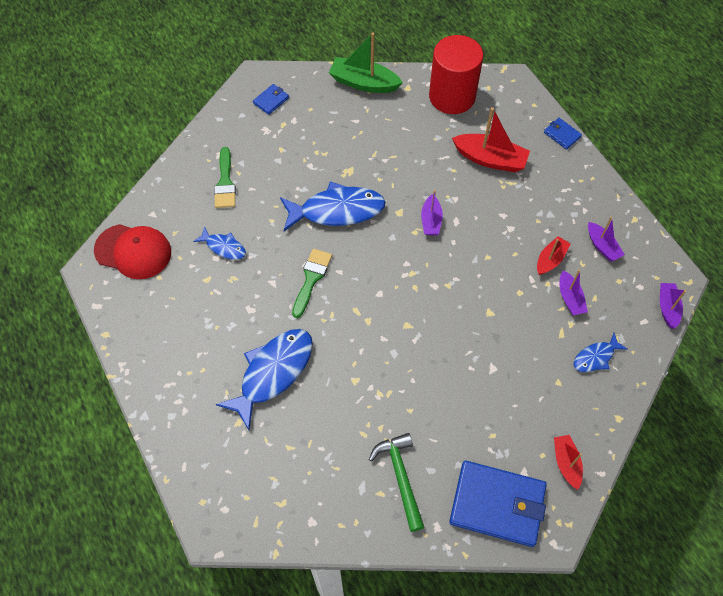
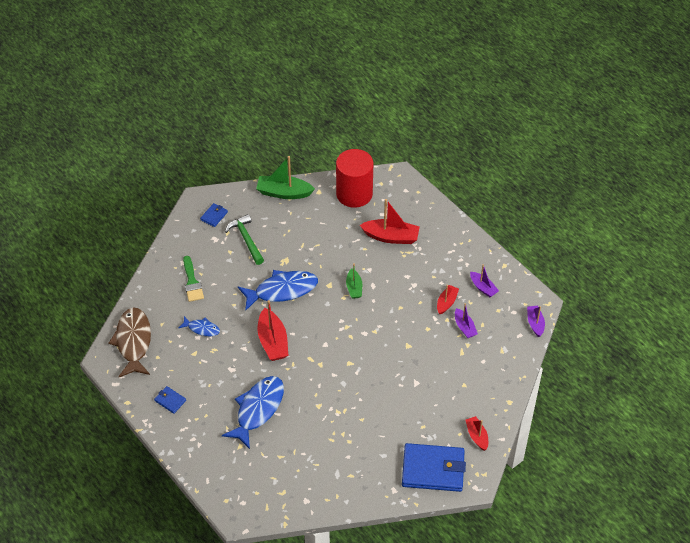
camera: 10 degrees left, 10 degrees down
(133, 251) = (133, 342): red cap -> brown fish
(311, 279) = (273, 341): green brush -> red boat
(400, 477) = (363, 463): green hammer -> green hammer (246, 239)
(431, 221) = (354, 288): purple boat -> green boat
(562, 135) = (442, 211): blue wallet -> blue wallet (170, 400)
(595, 357) = (488, 364): blue fish -> none

